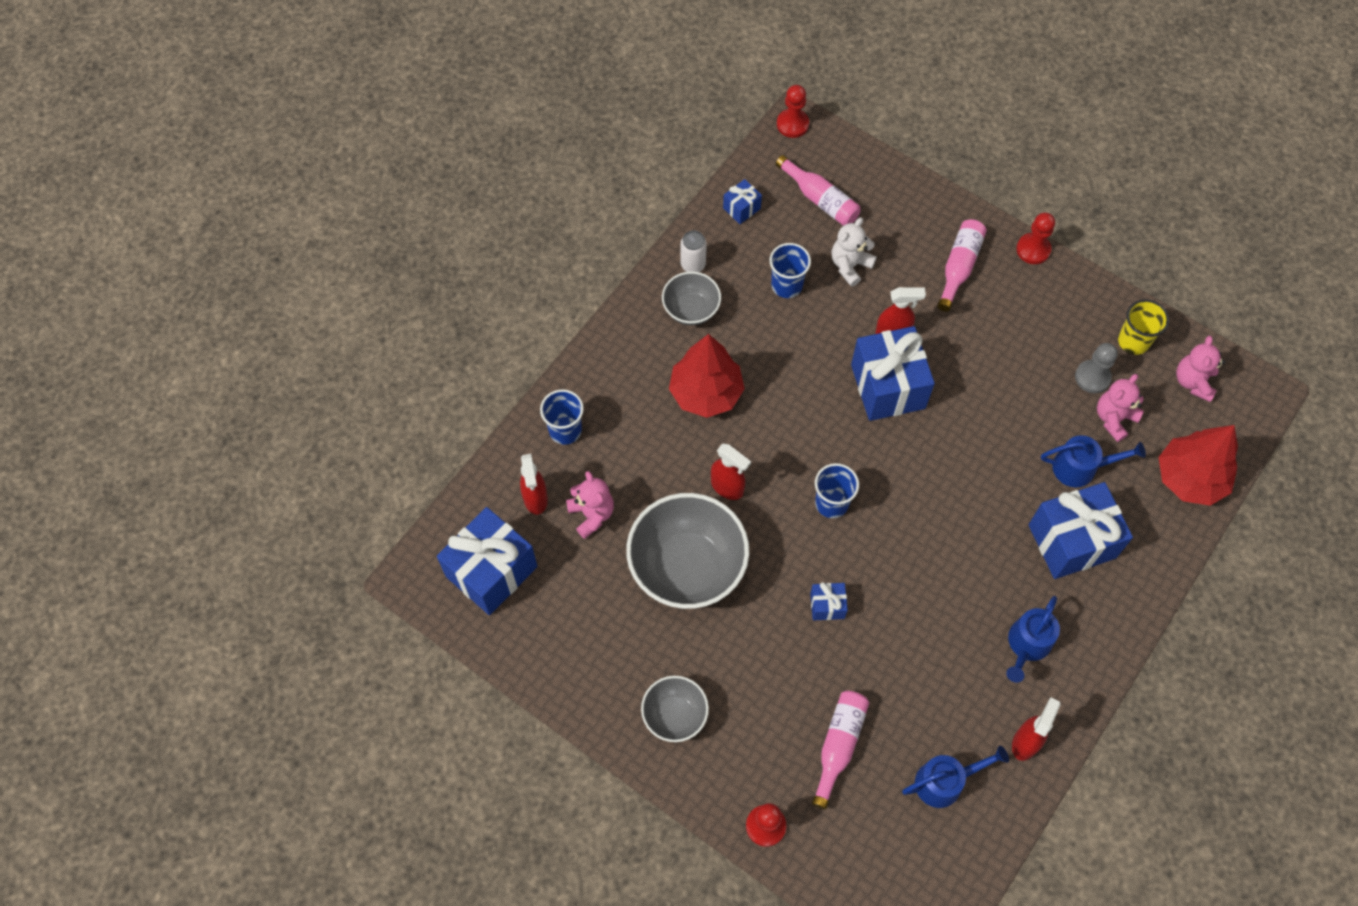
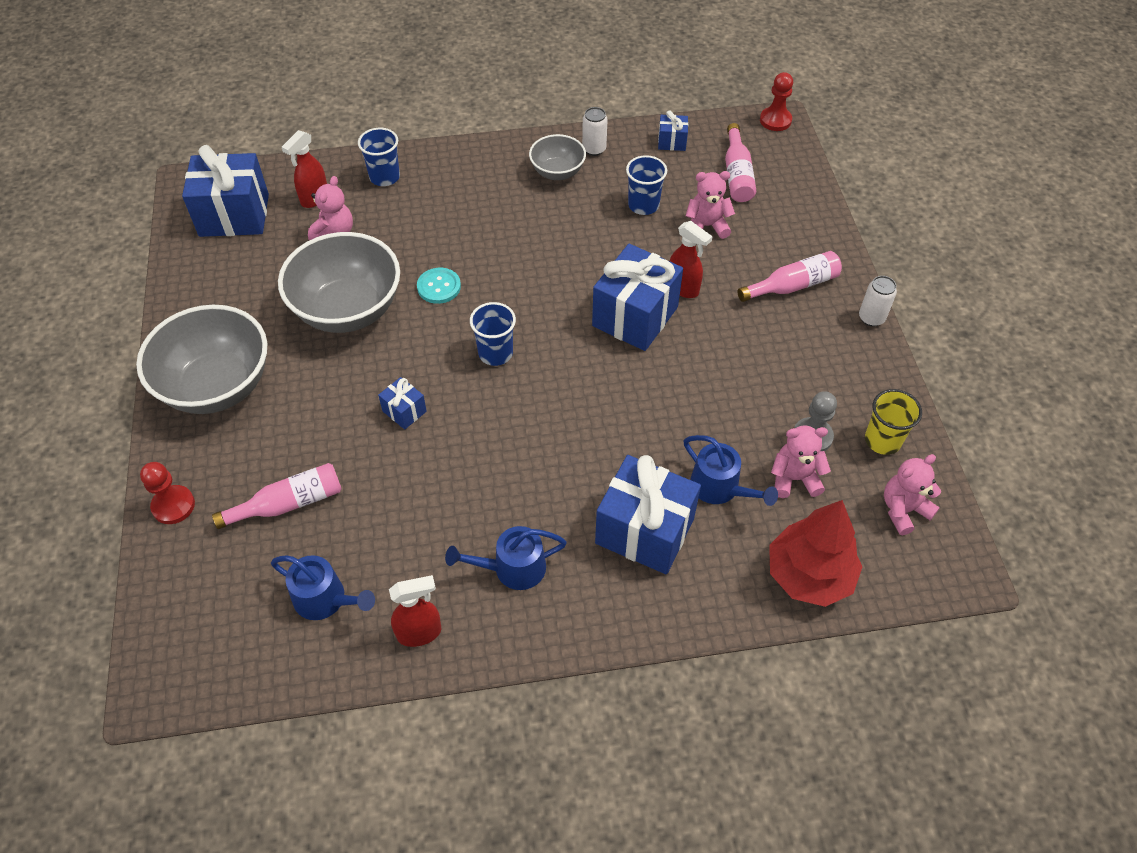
camera: 45 degrees right, 10 degrees down
(675, 715) = (217, 386): grey bowl -> grey bowl, size x1.88
(706, 393) = (501, 224): red tree -> none
(727, 487) = (439, 287): red spray bottle -> turquoise button
(850, 265) = (706, 226): white teddy bear -> pink teddy bear
(1033, 249) = (871, 318): red pawn -> white can

